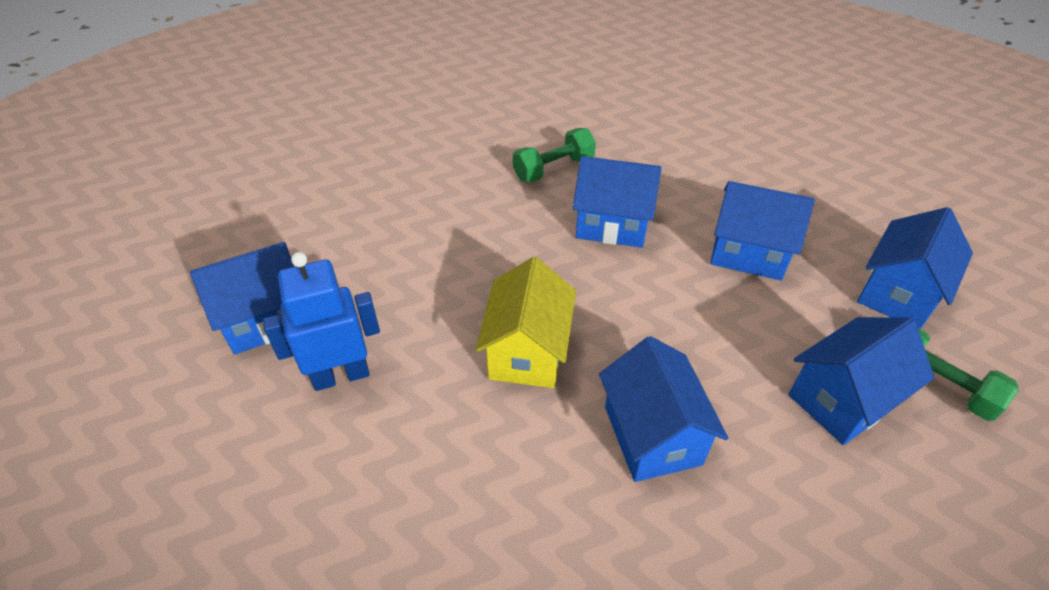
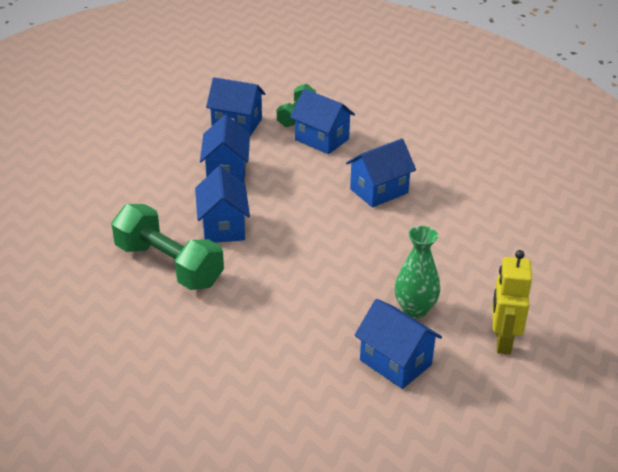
camera: 110 degrees left, 10 degrees down
(207, 461) = (502, 341): none -> yellow robot
(341, 375) = (415, 309): blue robot -> green vase
(527, 352) = (352, 241): yellow house -> none
(553, 169) = (169, 265): green dumbbell -> green dumbbell, size x1.76

